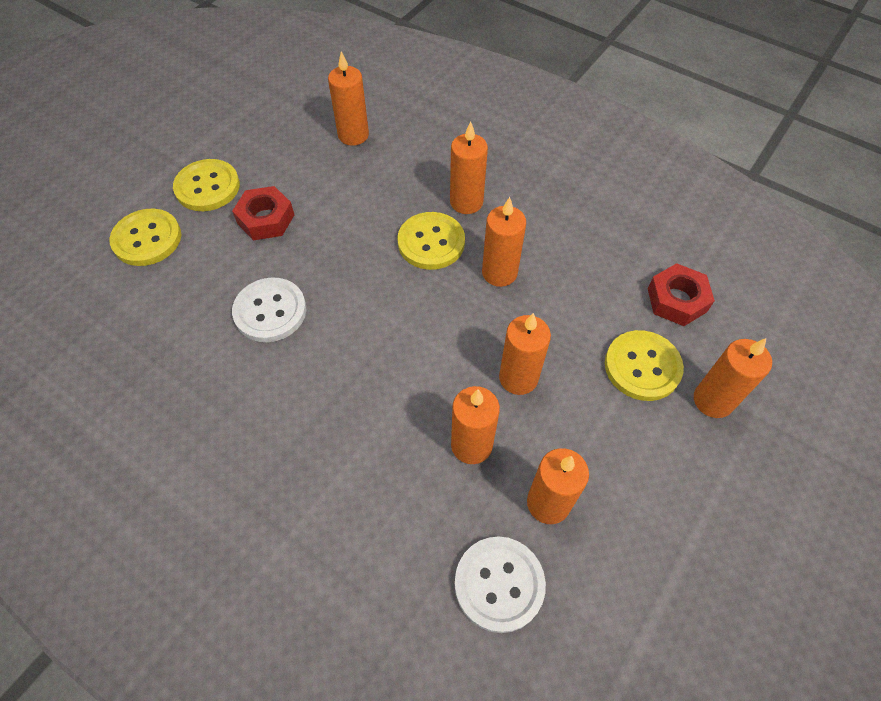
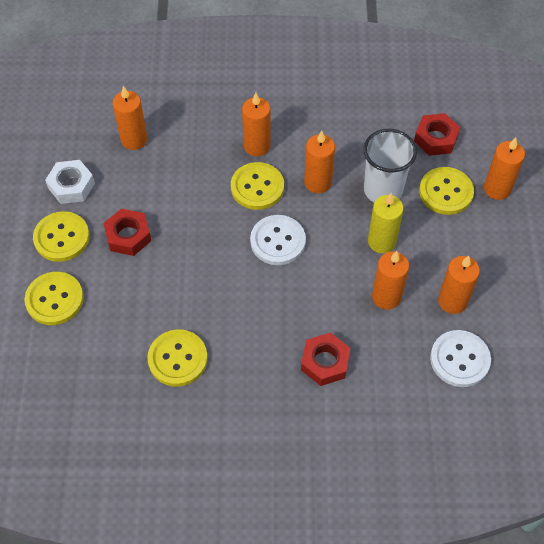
camera: 35 degrees left, 0 degrees up
(196, 368) = (177, 359): none -> yellow button
(260, 146) = (71, 186): none -> white nut
(270, 311) = (192, 295): white button -> white button (277, 241)
(338, 475) = (325, 362): none -> red nut
(518, 378) = (381, 241): orange candle -> yellow candle
(567, 322) = (383, 190): none -> white cup

